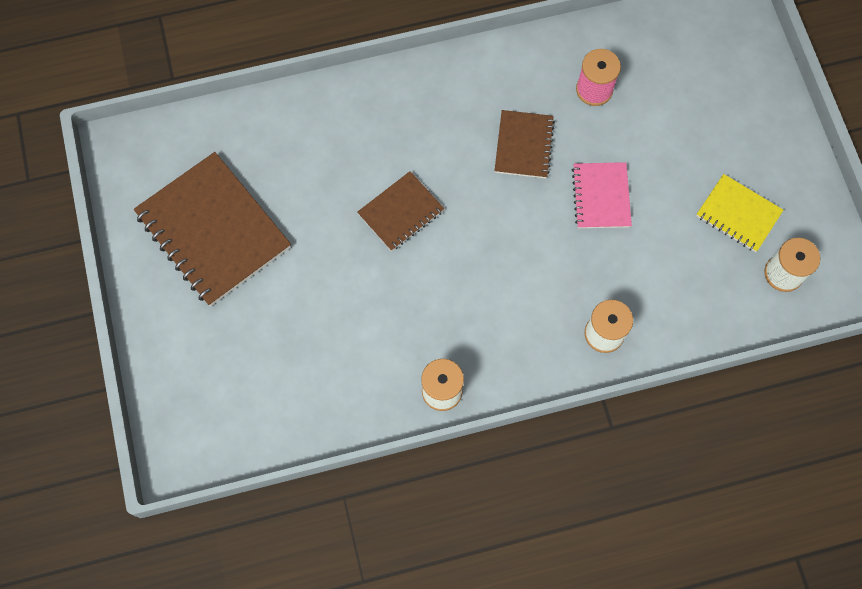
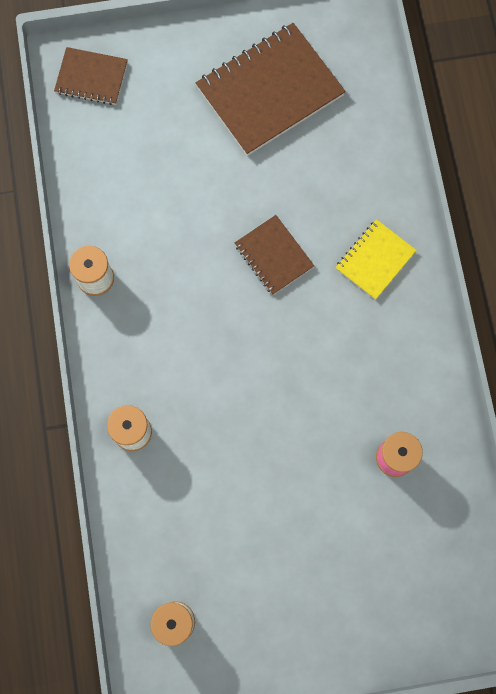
camera: 95 degrees right, 5 degrees up
(523, 145) = (336, 378): brown notebook -> brown notebook (91, 77)
(601, 196) = (274, 448): pink notebook -> none
(738, 214) = (243, 586): yellow notebook -> yellow notebook (375, 260)

